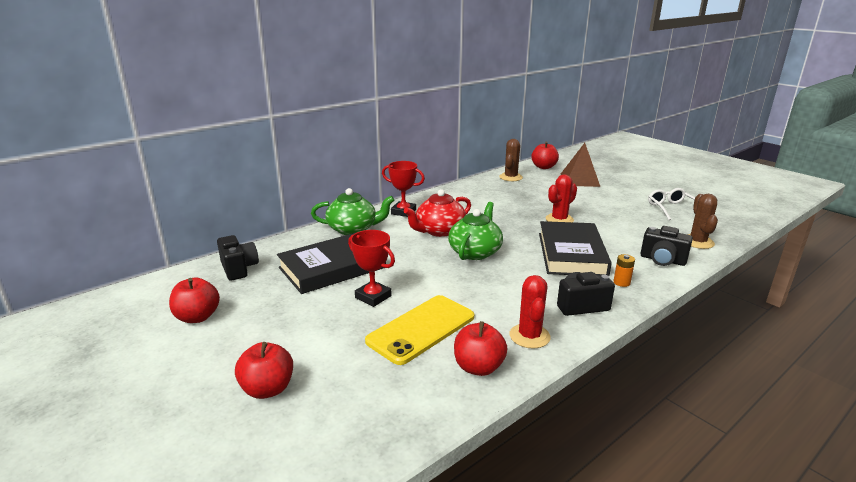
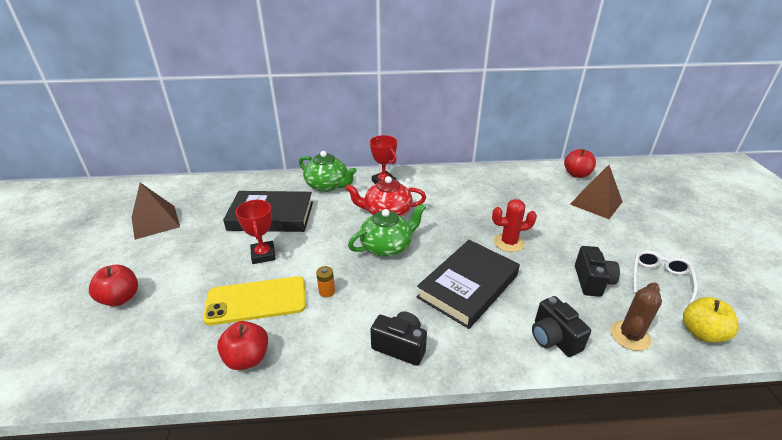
camera: 35 degrees right, 10 degrees up
(198, 317) = (155, 222): red apple -> brown pyramid
(239, 268) = (219, 192): black camera -> black camera (592, 281)
(510, 177) = (525, 176): brown cactus -> none
(529, 336) = (318, 352): red cactus -> none
(621, 282) = (472, 342): orange battery -> orange battery (327, 291)
(726, 226) = (701, 333): none -> yellow apple

